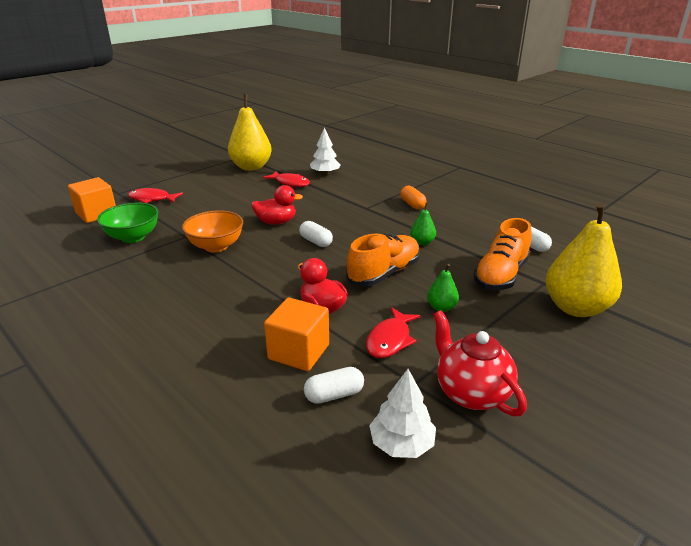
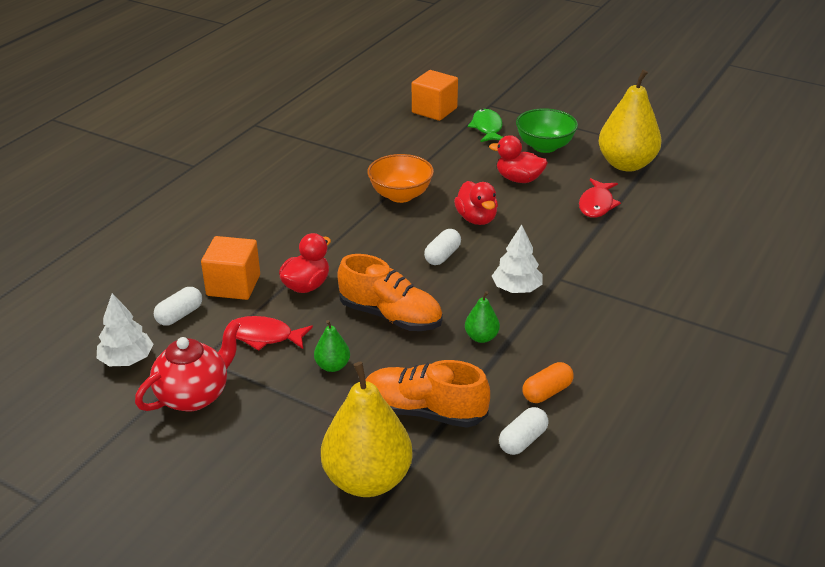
camera: 75 degrees right, 5 degrees up
(133, 237) = (397, 145): green bowl -> green bowl (544, 146)
(152, 199) = (487, 128): red fish -> green fish
(237, 200) = (519, 179): none -> red duck
(325, 173) = (651, 225): white tree -> white tree (516, 289)
(334, 395) = (179, 315): white capsule -> white capsule turned 75 degrees clockwise
(412, 204) = (595, 317): orange capsule -> orange capsule (547, 392)

